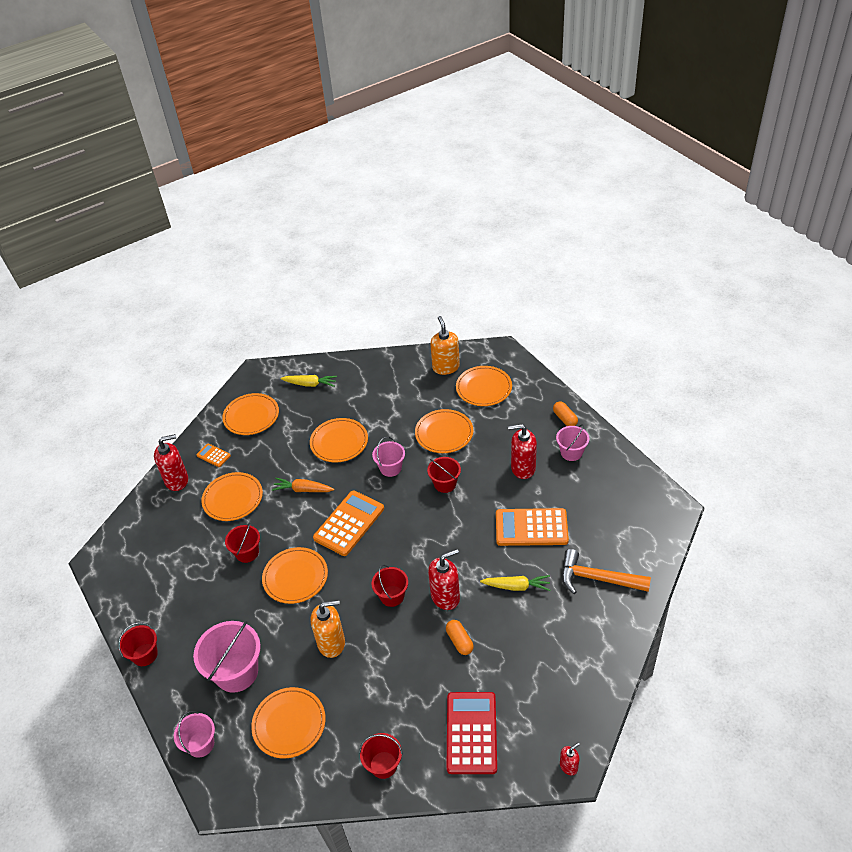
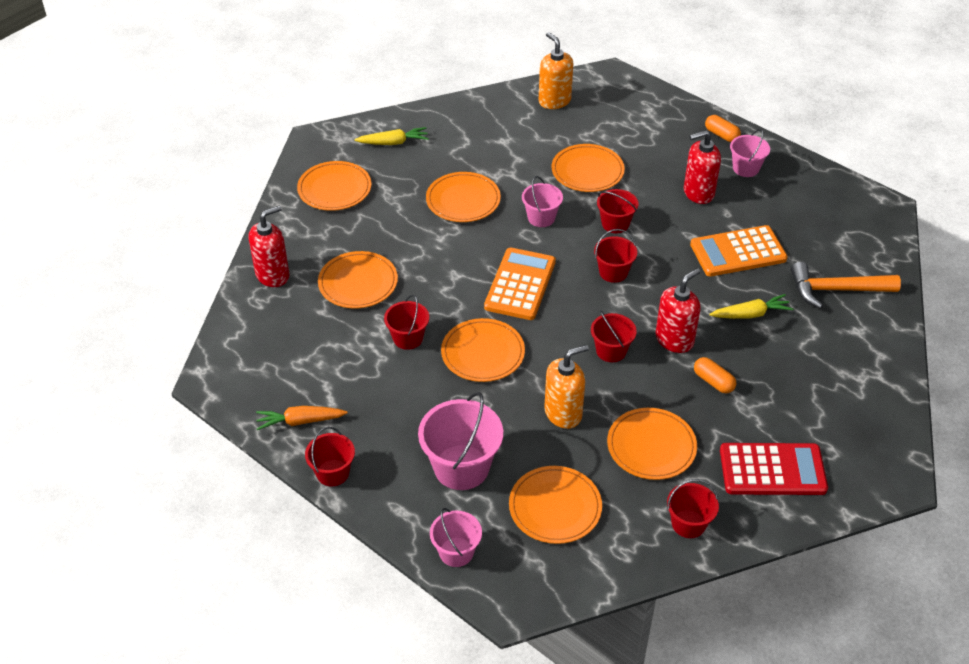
camera: 20 degrees left, 0 degrees up
(213, 455) = (307, 240): orange calculator -> none
(303, 490) = (443, 258): orange carrot -> orange carrot (300, 421)
(424, 526) = (613, 272): none -> red bucket
(471, 733) = (772, 470): red calculator -> red calculator turned 105 degrees clockwise
(484, 388) = (611, 116): orange plate -> orange plate (651, 446)
(568, 766) = (894, 479): red soap dispenser -> none

